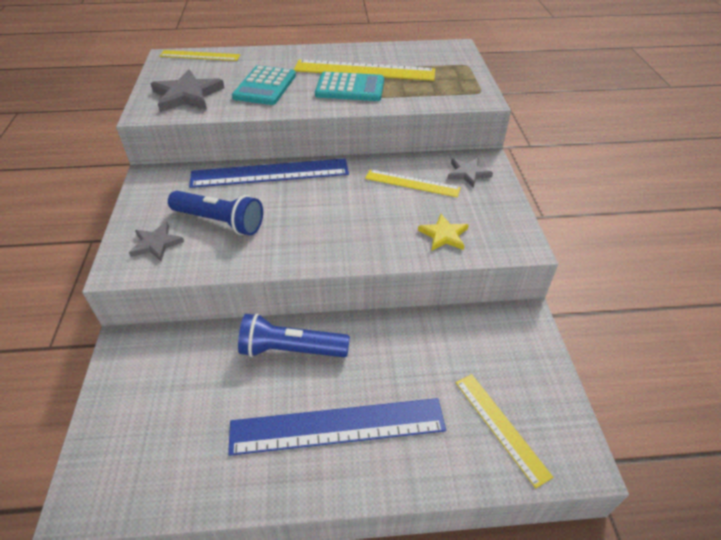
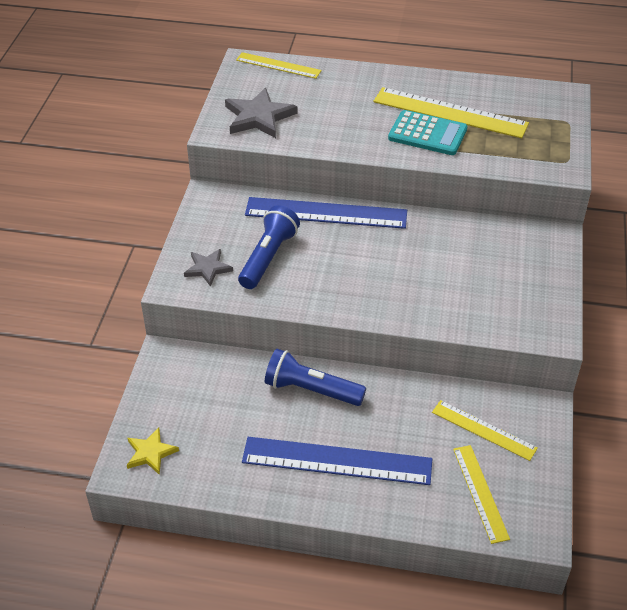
camera: 15 degrees right, 0 degrees up
(220, 222) = (268, 257): blue flashlight -> blue flashlight turned 105 degrees counterclockwise
(265, 86) = (339, 118): turquoise calculator -> none
(412, 183) = (468, 250): yellow ruler -> yellow ruler (483, 430)
(444, 235) = (480, 310): yellow star -> yellow star (150, 453)
(468, 173) = (531, 249): grey star -> none

